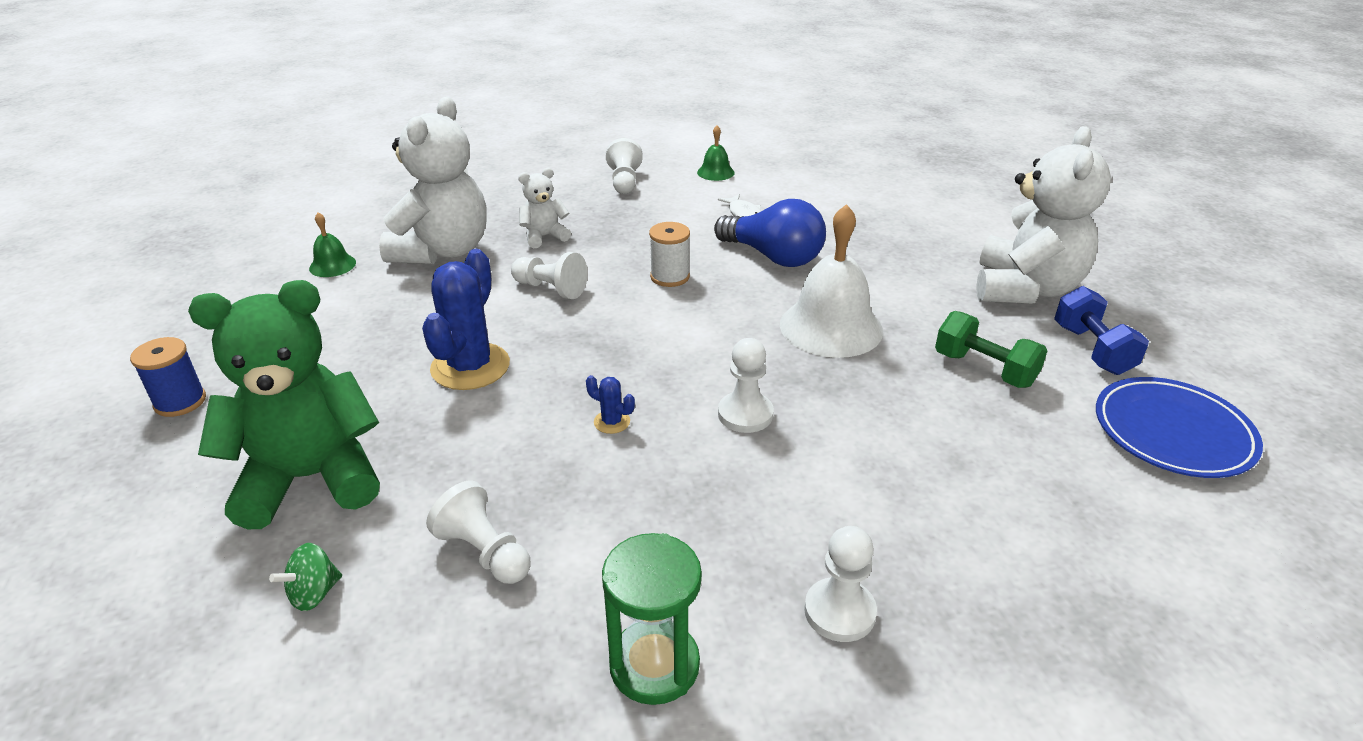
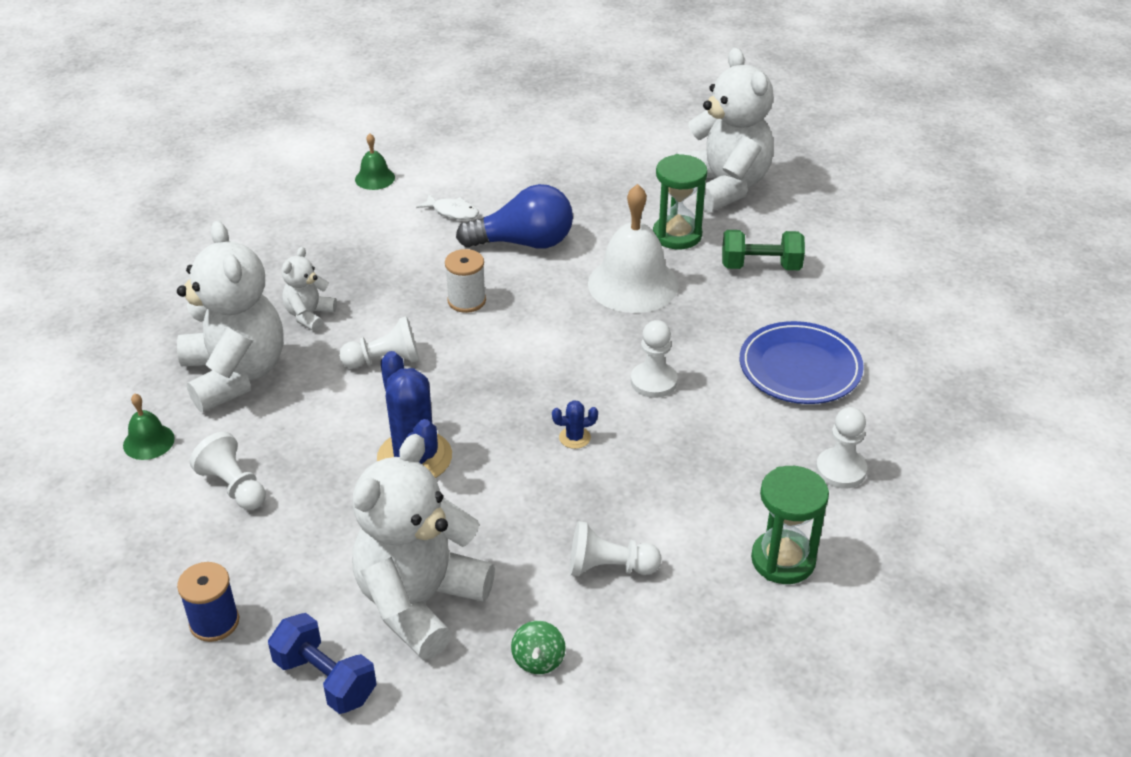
camera: 40 degrees left, 5 degrees up
(311, 478) = (420, 602): green teddy bear -> white teddy bear
(624, 182) = (304, 225): white pawn -> white pawn (233, 486)
(925, 307) = (677, 235): none -> green hourglass
(1092, 350) = (807, 217): blue dumbbell -> blue dumbbell (325, 679)
(1172, 432) = (898, 256): blue plate -> blue plate (800, 368)

